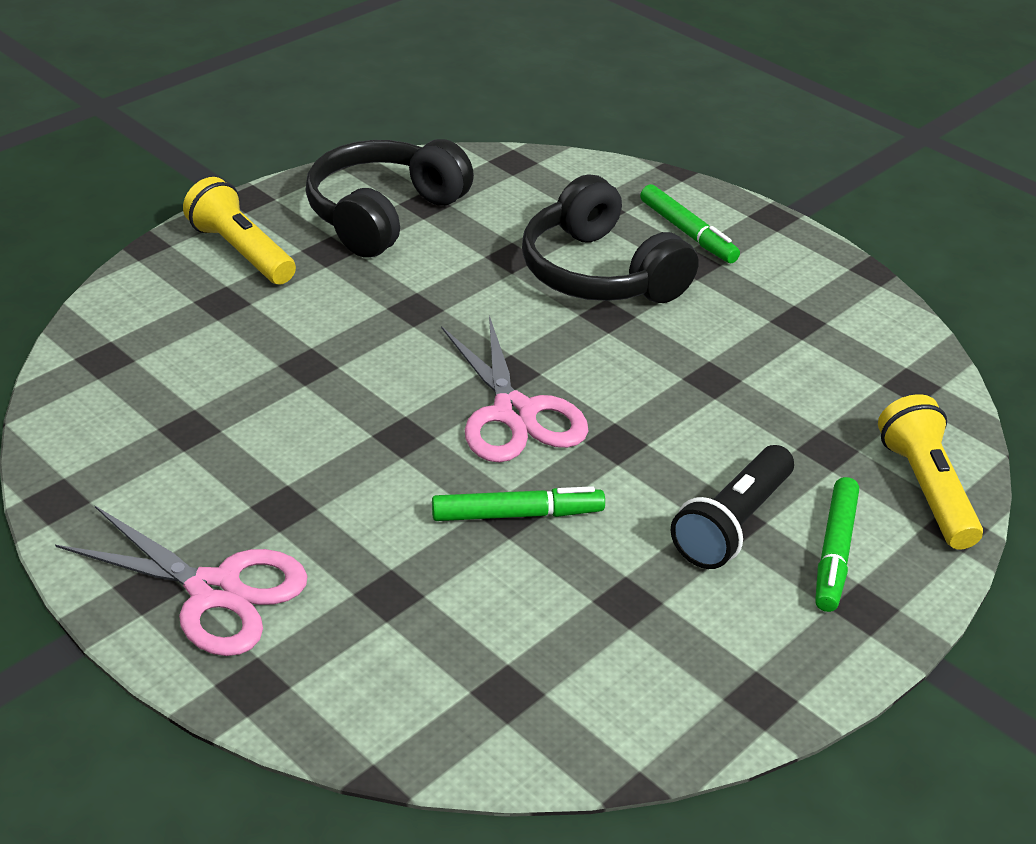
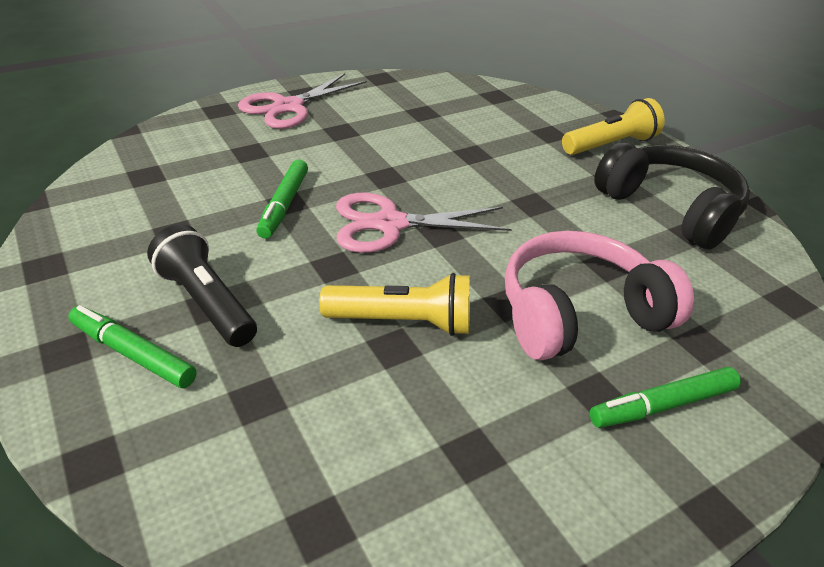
camera: 105 degrees right, 0 degrees up
(599, 273) = (579, 314): black headphones -> pink headphones
(926, 489) = (156, 459): yellow flashlight -> yellow flashlight (403, 322)

